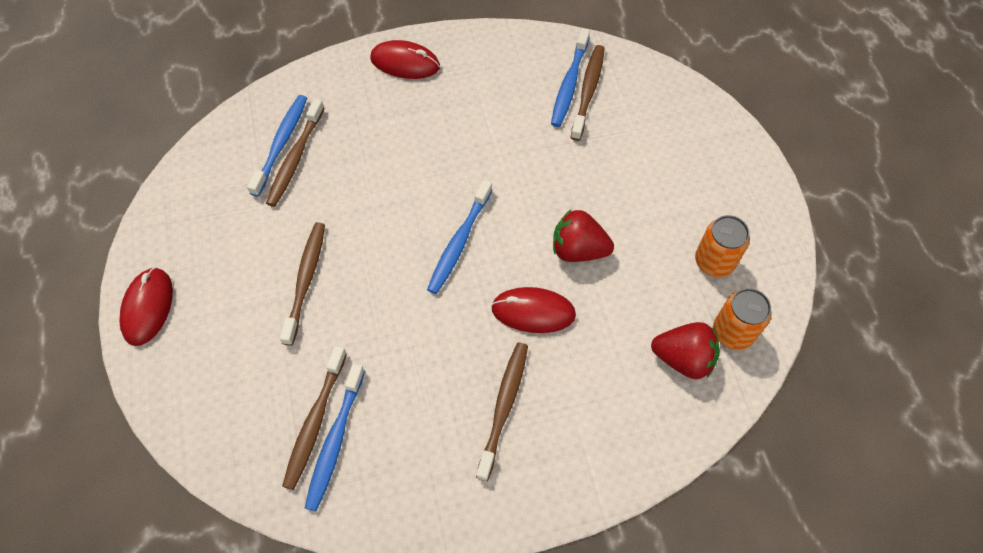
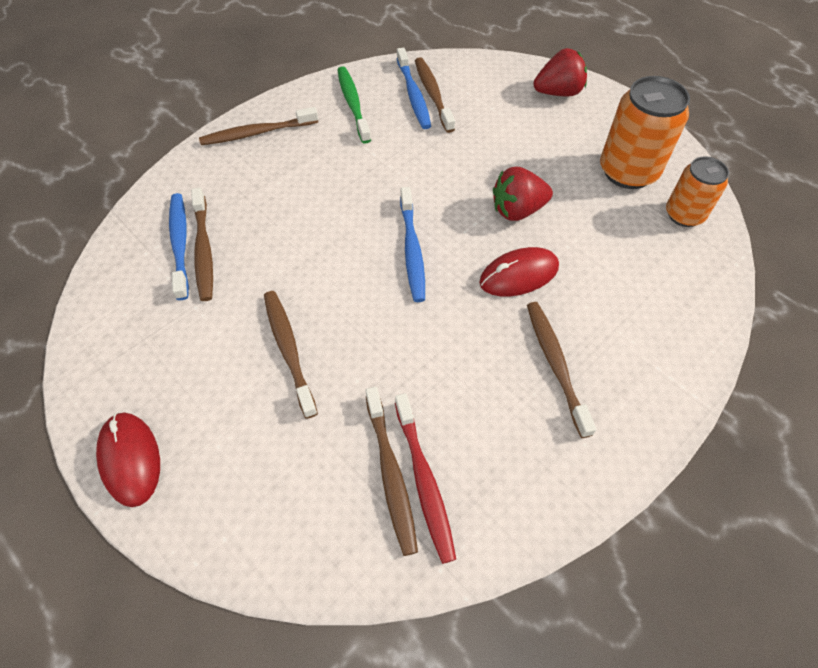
camera: 30 degrees left, 5 degrees down
(335, 441) = (424, 481): blue toothbrush -> red toothbrush
(405, 63) = (257, 133): red mouse -> brown toothbrush
(507, 69) = (353, 104): none -> green toothbrush
(683, 358) = (665, 251): red strawberry -> red strawberry (558, 92)
(714, 261) = (628, 171): orange can -> orange can, size x1.58

